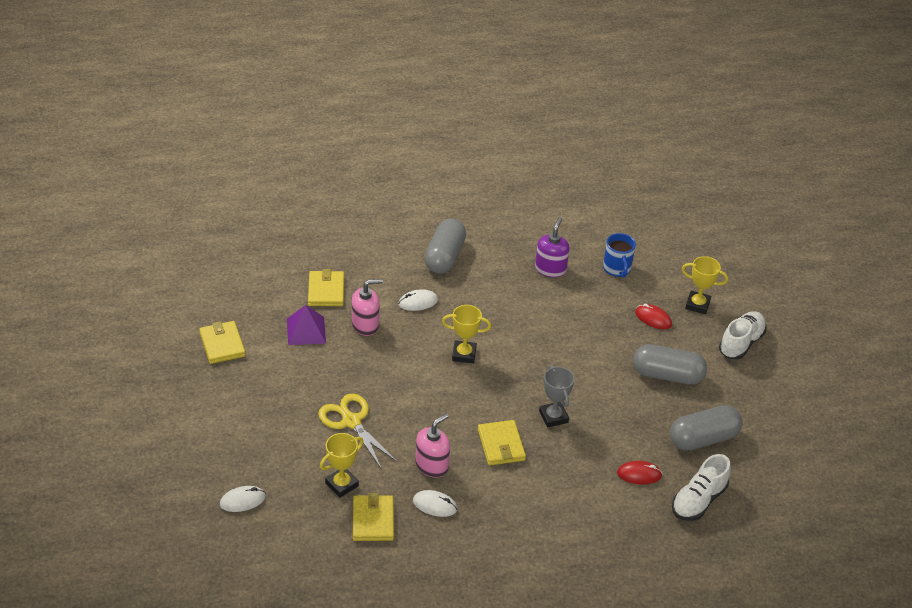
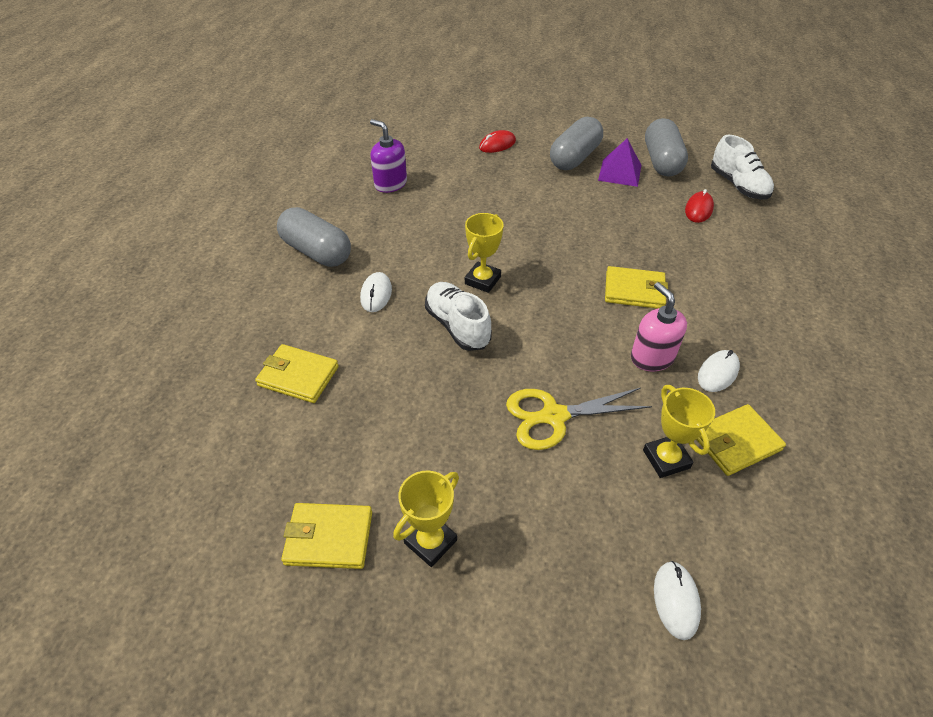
camera: 65 degrees left, 5 degrees up
(306, 330) = (360, 419): purple pyramid -> purple pyramid (619, 172)
(365, 325) = (386, 353): pink soap dispenser -> none
(373, 520) = (736, 442): yellow wallet -> yellow wallet turned 45 degrees counterclockwise
(553, 417) = (604, 241): grey trophy -> none
(617, 269) = (419, 145): blue mug -> none
(697, 305) = (493, 118): yellow trophy -> yellow trophy (430, 541)
(741, 343) = (552, 111): white shoe -> white shoe (457, 326)

